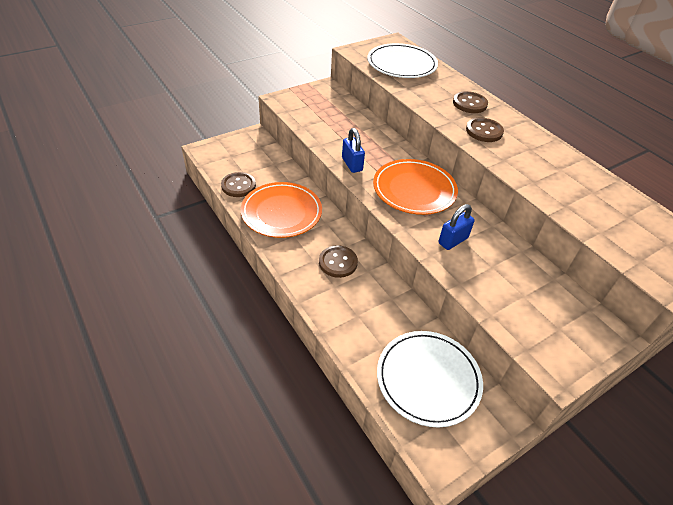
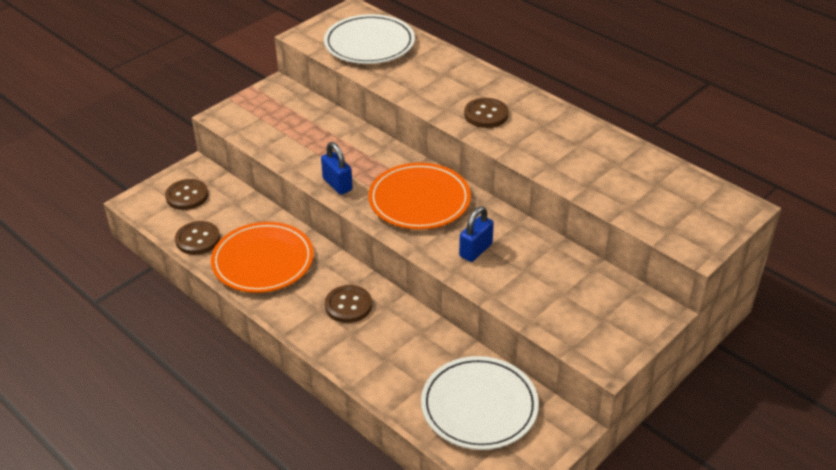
camera: 10 degrees left, 5 degrees down
(469, 104) = (463, 82): brown button -> brown button (187, 196)

